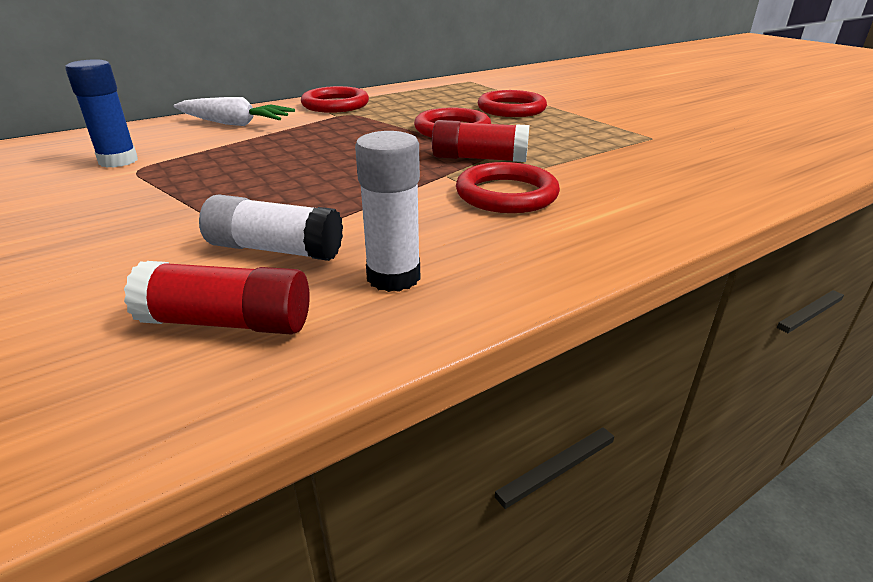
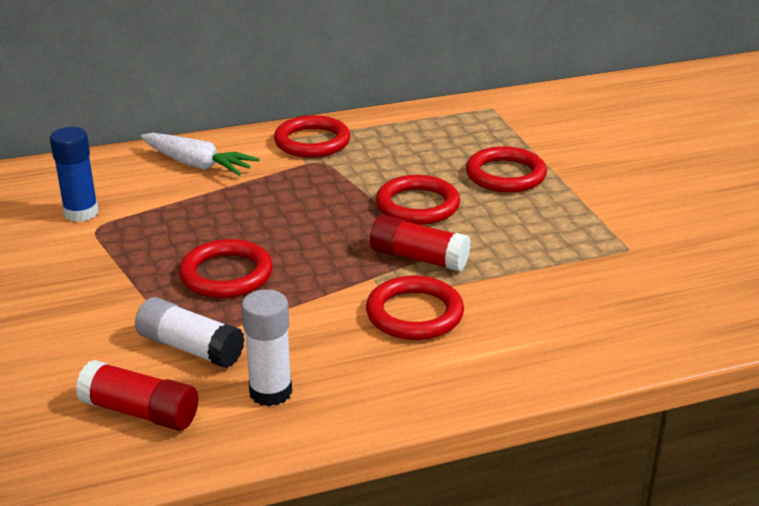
camera: 15 degrees right, 0 degrees up
(293, 187) = (226, 274): none -> red ring

